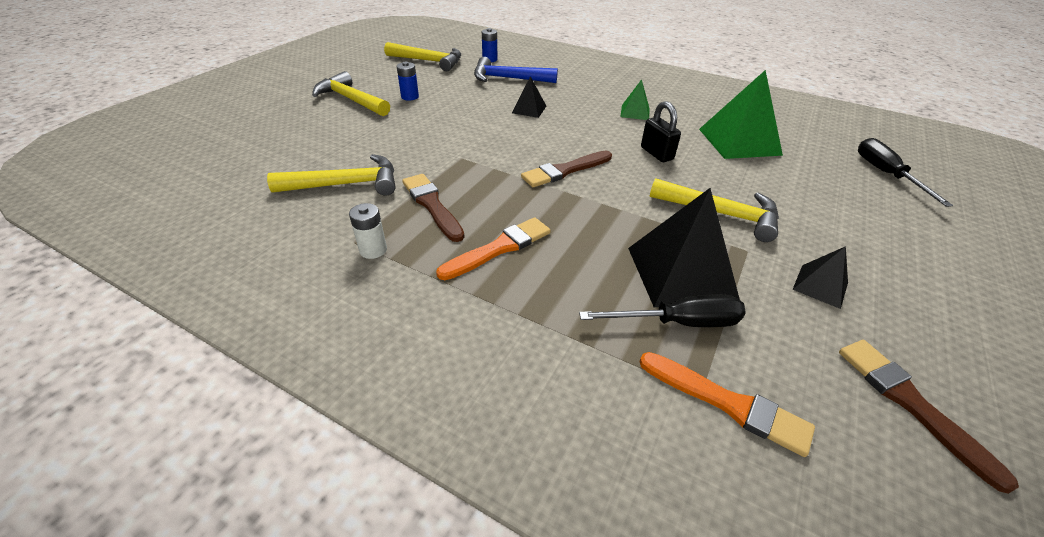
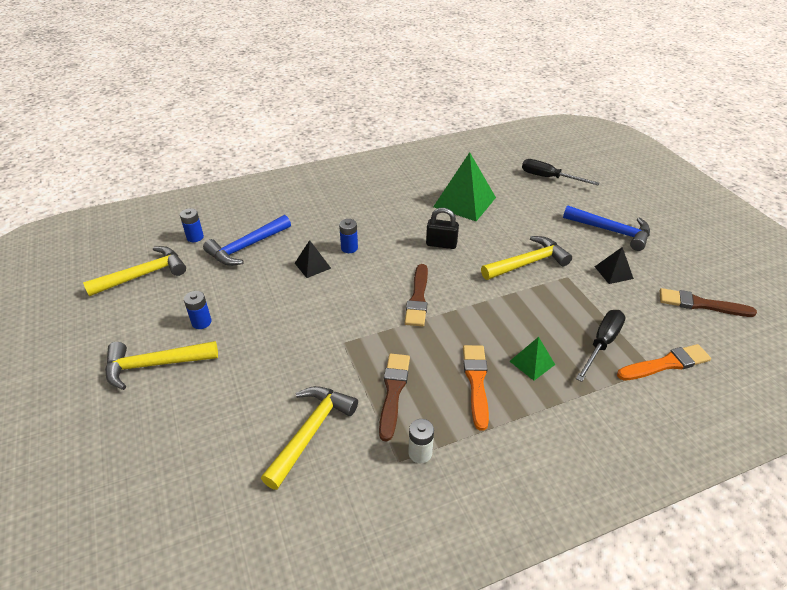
camera: 50 degrees left, 0 degrees up
(432, 205) = (393, 392): brown brush -> brown brush turned 90 degrees clockwise
(574, 115) = (349, 248): none -> blue battery
(635, 112) = (380, 218): green pyramid -> green pyramid (532, 362)
(681, 273) = (565, 315): black pyramid -> none
(892, 255) = (611, 231): none -> blue hammer

